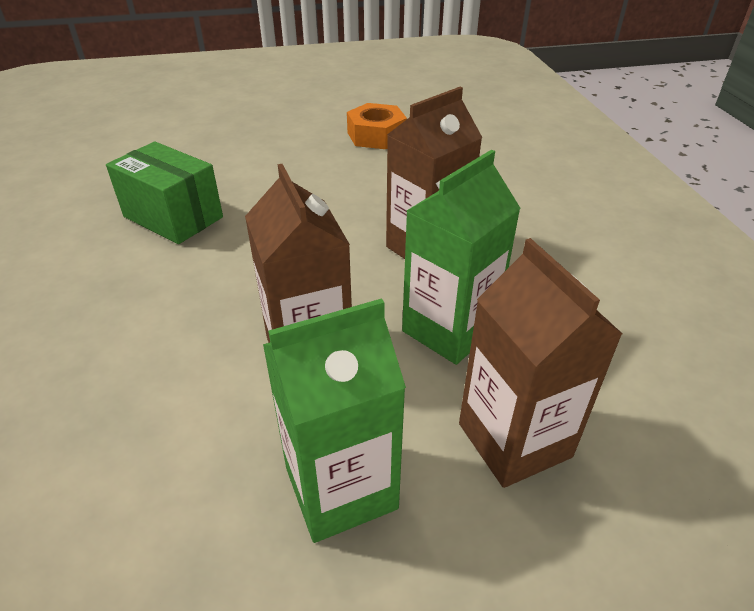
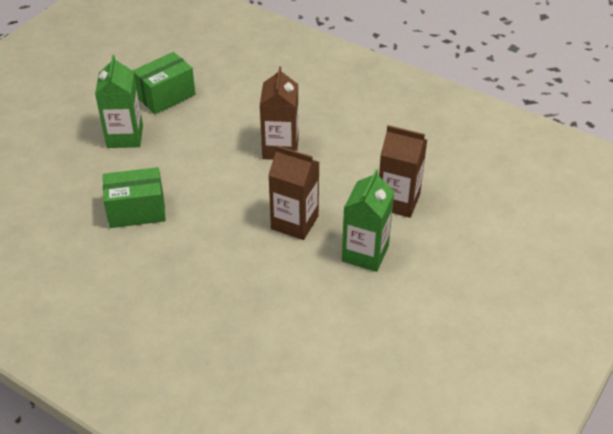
camera: 45 degrees left, 5 degrees up
(376, 135) = (166, 96): orange nut -> green box
(449, 330) = (334, 178): green carton -> green carton (125, 136)

